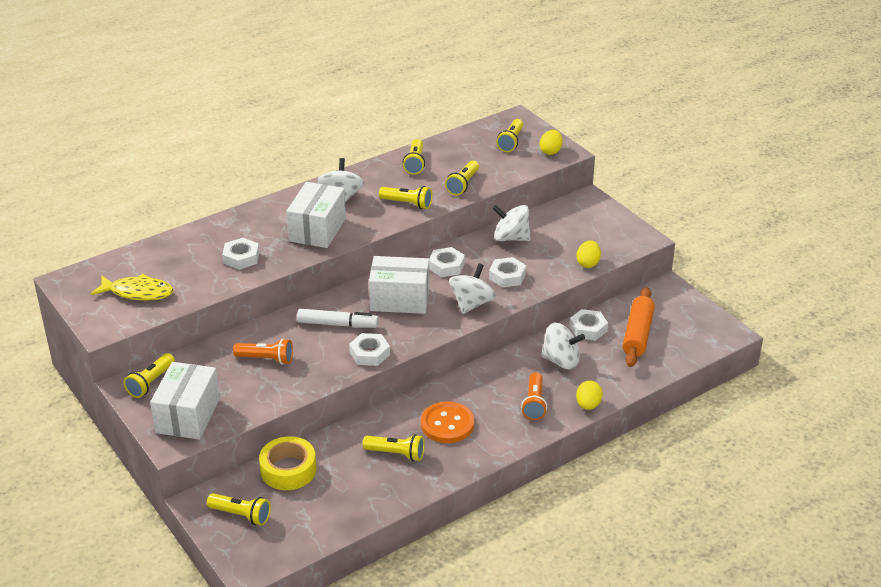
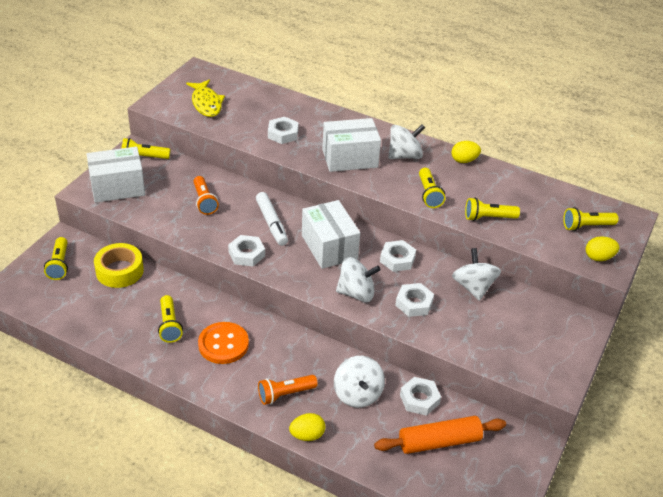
camera: 60 degrees right, 5 degrees up
(415, 163) = (492, 179): yellow flashlight -> none
(588, 263) = (480, 354): yellow egg -> yellow egg (464, 160)

